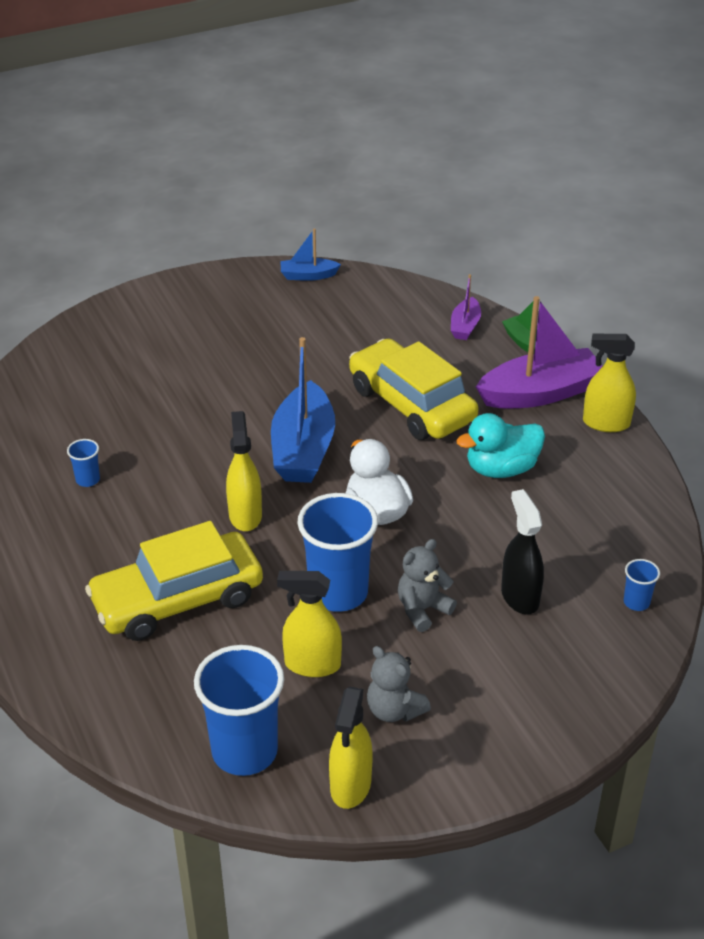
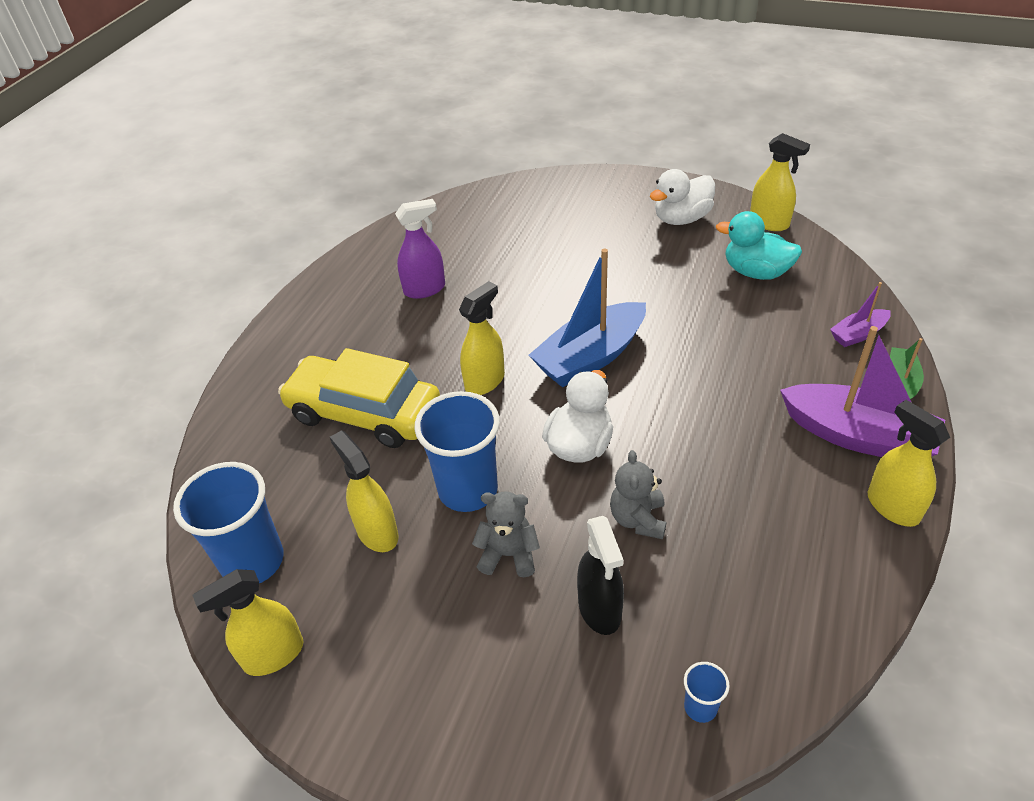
camera: 50 degrees right, 5 degrees up
(88, 480) = (425, 289): blue cup -> purple spray bottle
(235, 306) = (681, 219): none -> white duck
(308, 275) = (769, 223): blue boat -> yellow spray bottle
(394, 710) = (380, 621): grey teddy bear -> grey teddy bear (638, 519)
(411, 404) = (723, 374): yellow car -> none
(501, 469) = (731, 481): turquoise duck -> turquoise duck (756, 272)
(519, 596) = (599, 609): black spray bottle -> black spray bottle turned 135 degrees clockwise

